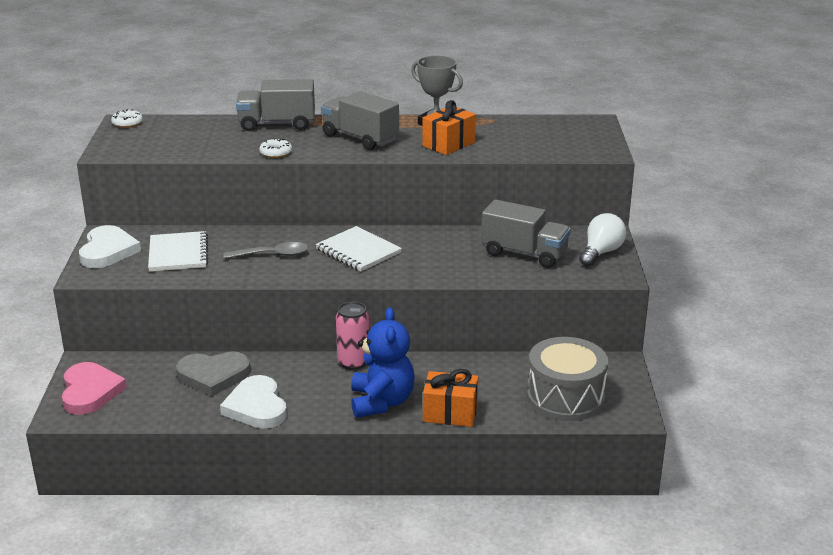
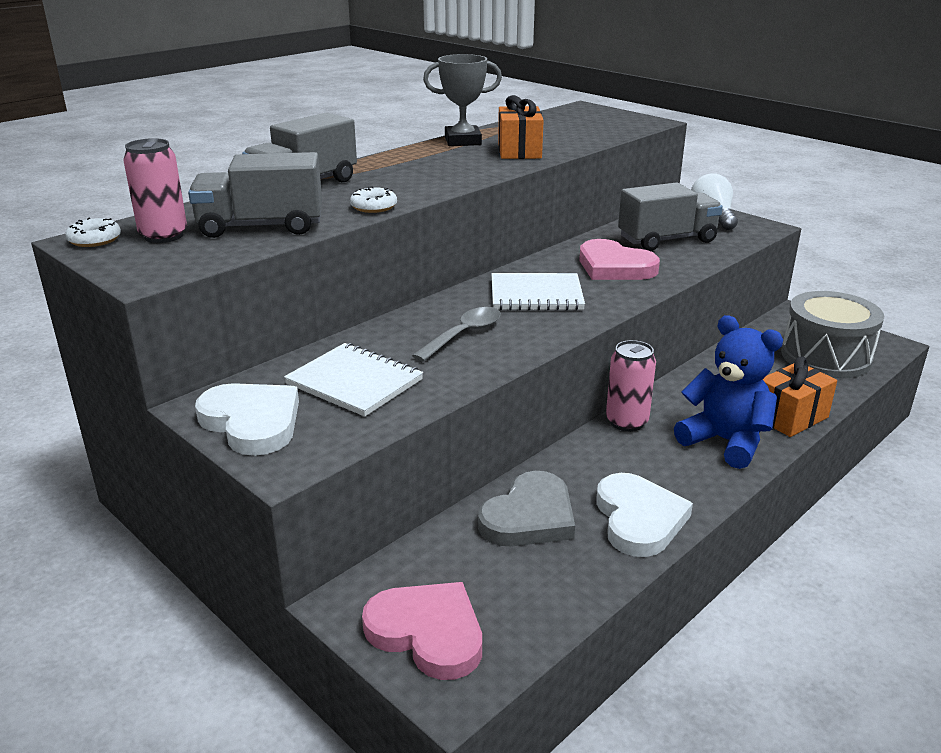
camera: 45 degrees left, 0 degrees up
(155, 132) = (164, 236): none -> pink can
(256, 407) = (639, 519): white heart -> white heart turned 120 degrees counterclockwise
(360, 138) = (426, 170): grey truck -> grey truck (261, 227)
(444, 255) = (614, 267): none -> pink heart

